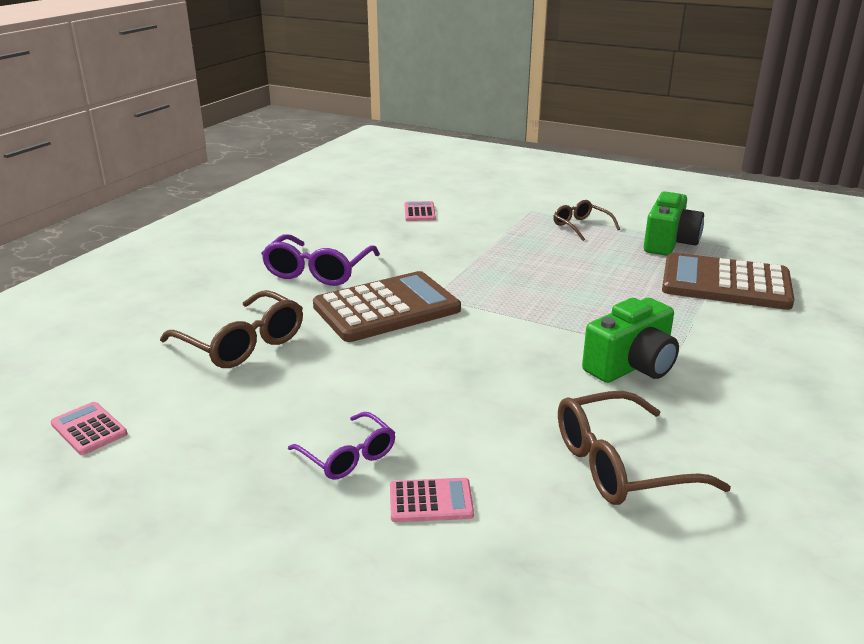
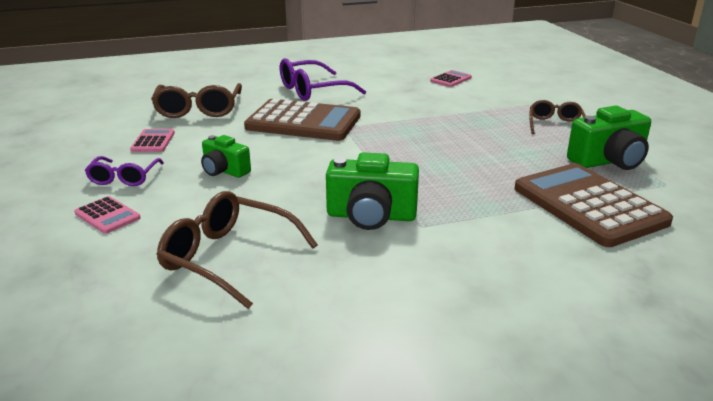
camera: 45 degrees right, 0 degrees up
(89, 429) = (70, 117): pink calculator -> pink calculator (153, 141)
(430, 393) = (224, 171): none -> green camera

